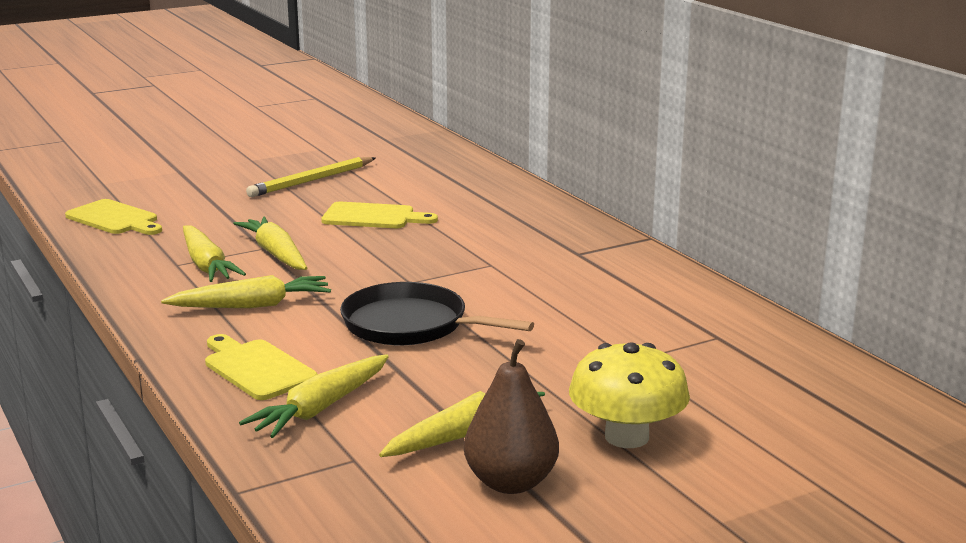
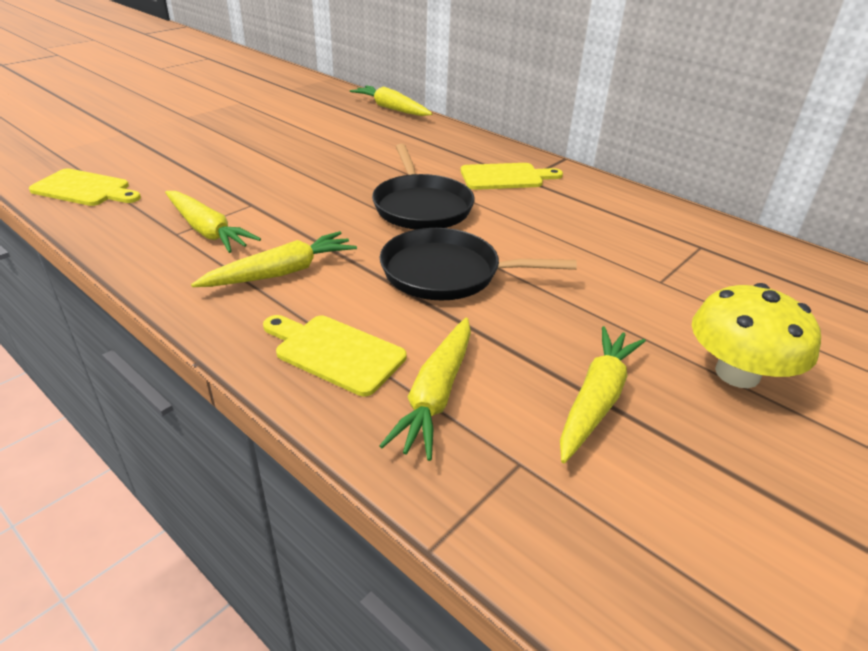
camera: 20 degrees left, 15 degrees up
(276, 254) = (268, 210): yellow carrot -> yellow carrot (391, 109)
(311, 180) = (253, 132): yellow pencil -> none
(373, 217) = (331, 162): yellow cutting board -> yellow cutting board (505, 177)
(435, 267) = (421, 206): none -> black pan
(511, 482) = (693, 460): brown pear -> none

